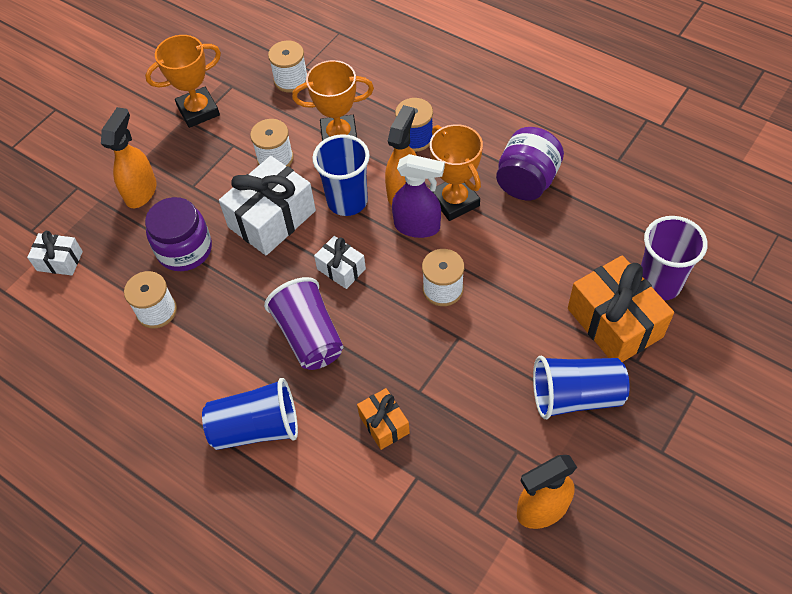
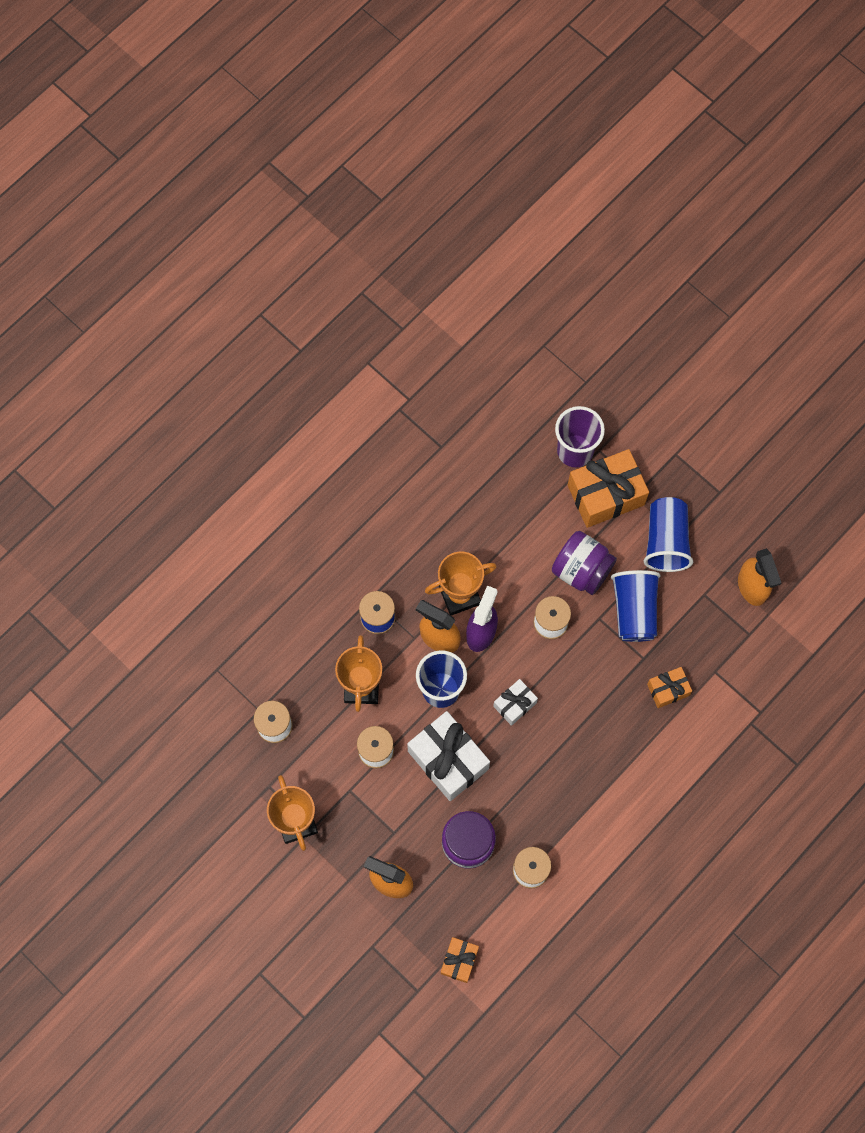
camera: 85 degrees left, 15 degrees up
(60, 261) = (459, 961): white gift -> orange gift
(256, 428) = (656, 790): blue cup -> blue cup (634, 610)
(309, 336) = (579, 739): purple cup -> none
(526, 181) = (449, 529): purple jar -> purple jar (581, 570)

